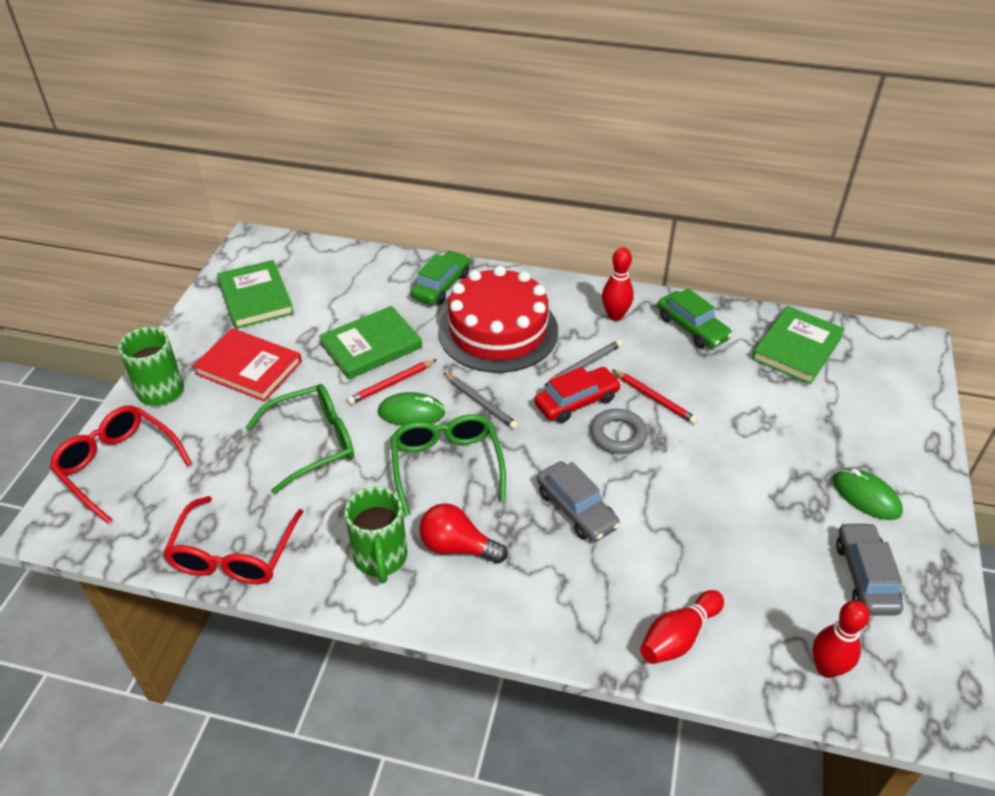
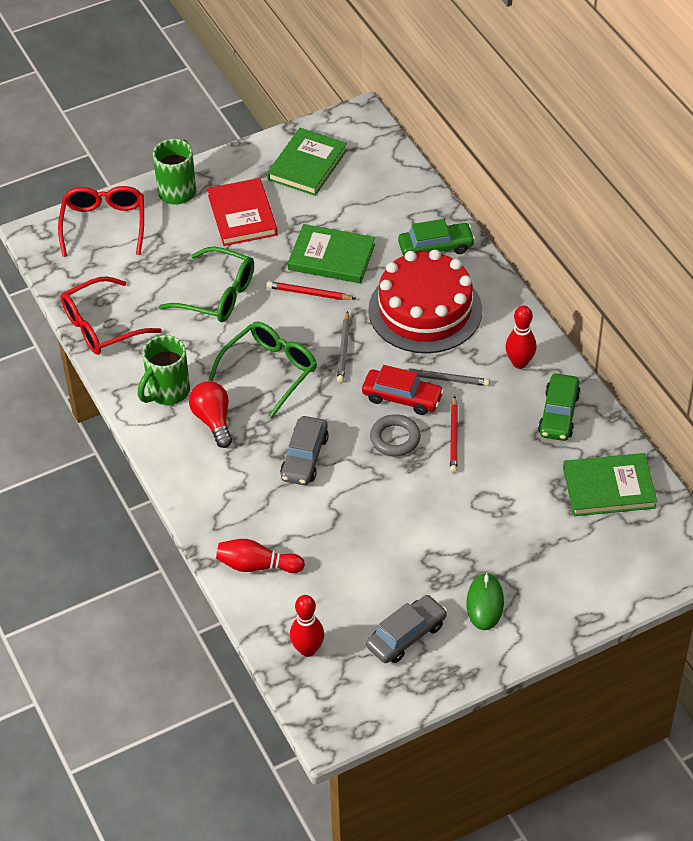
camera: 50 degrees right, 5 degrees up
(411, 412) = (295, 322): green mouse -> none

